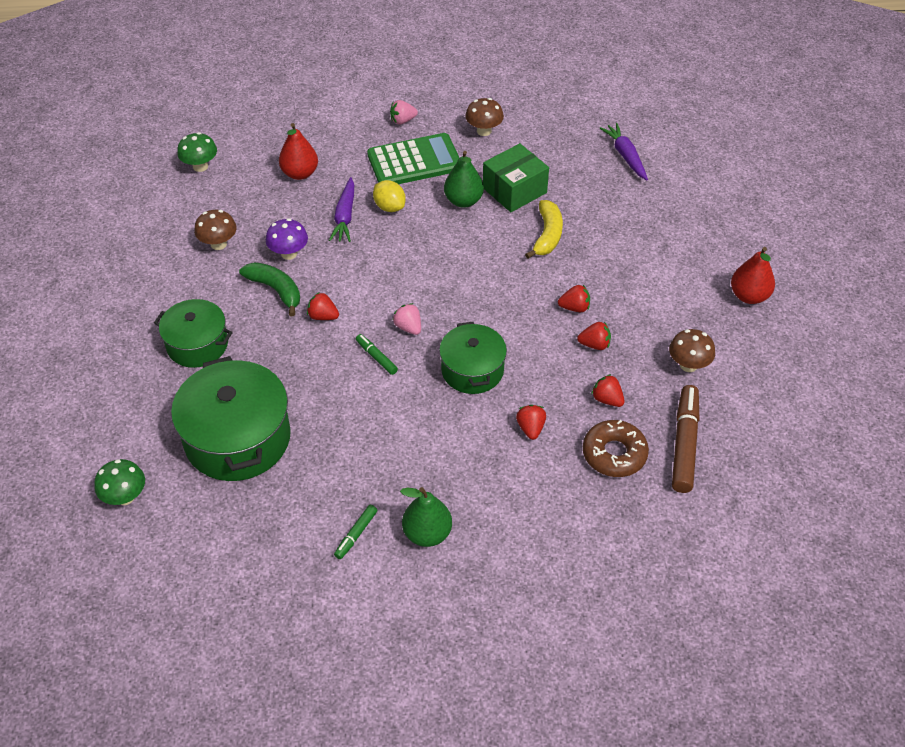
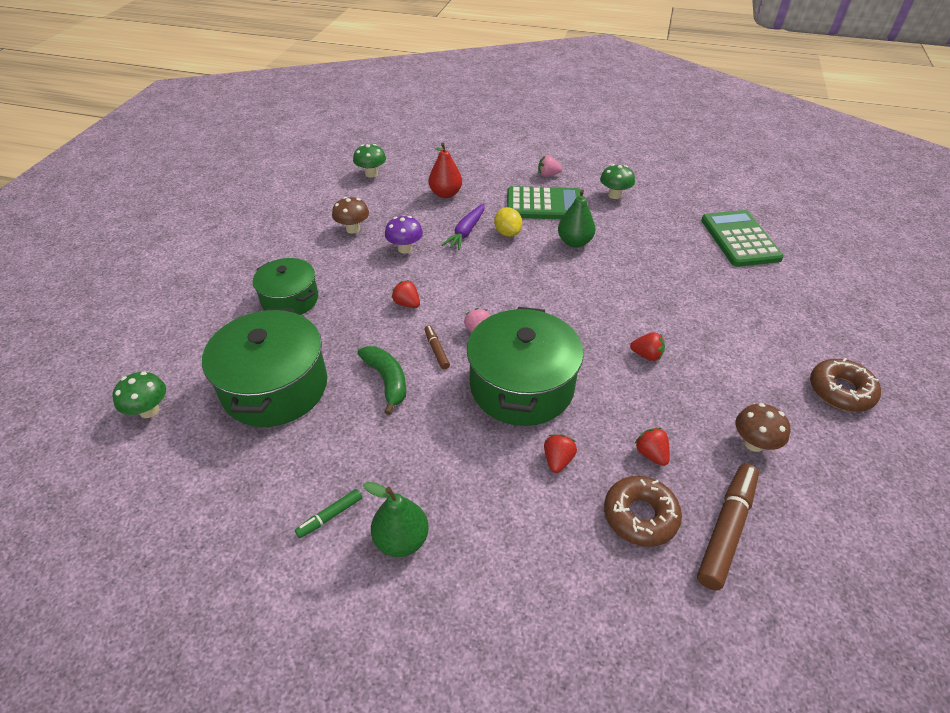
camera: 20 degrees right, 5 degrees down
(275, 290) = (378, 273): green banana -> green banana (387, 380)
(376, 357) = (436, 350): green marker -> brown marker
(472, 370) = (521, 386): green pot -> green pot, size x1.62
(484, 131) = (614, 195): brown mushroom -> green mushroom
(514, 190) = (624, 244): green box -> none
(547, 235) = (642, 286): yellow banana -> none
(594, 344) = (656, 395): red strawberry -> none
(625, 156) = (740, 239): purple carrot -> green calculator
(749, 296) = (840, 391): red pear -> brown donut

